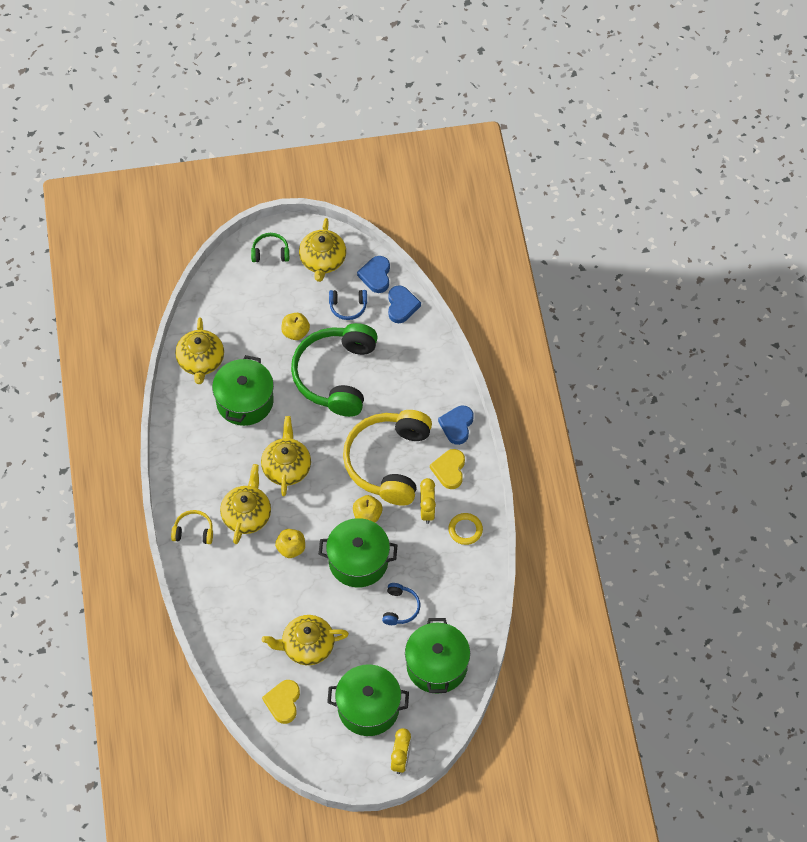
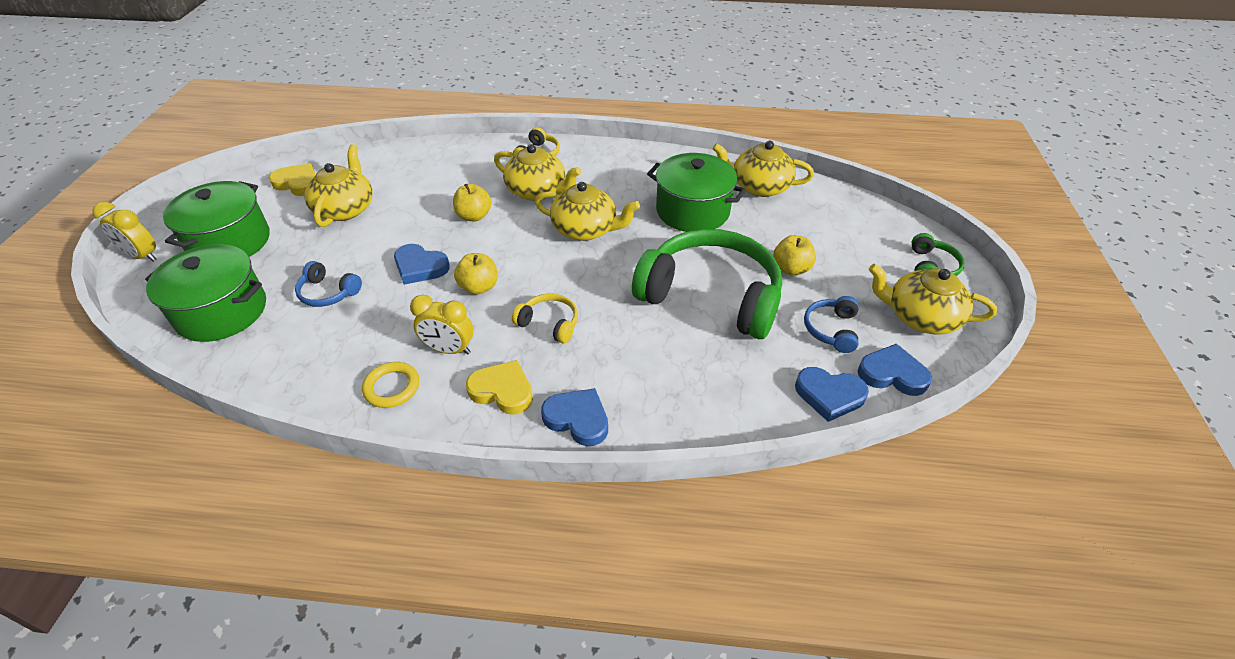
camera: 105 degrees right, 15 degrees down
(358, 561) = (420, 267): green pot -> blue heart
(389, 462) = (549, 324): yellow headphones -> yellow headphones, size x0.42

